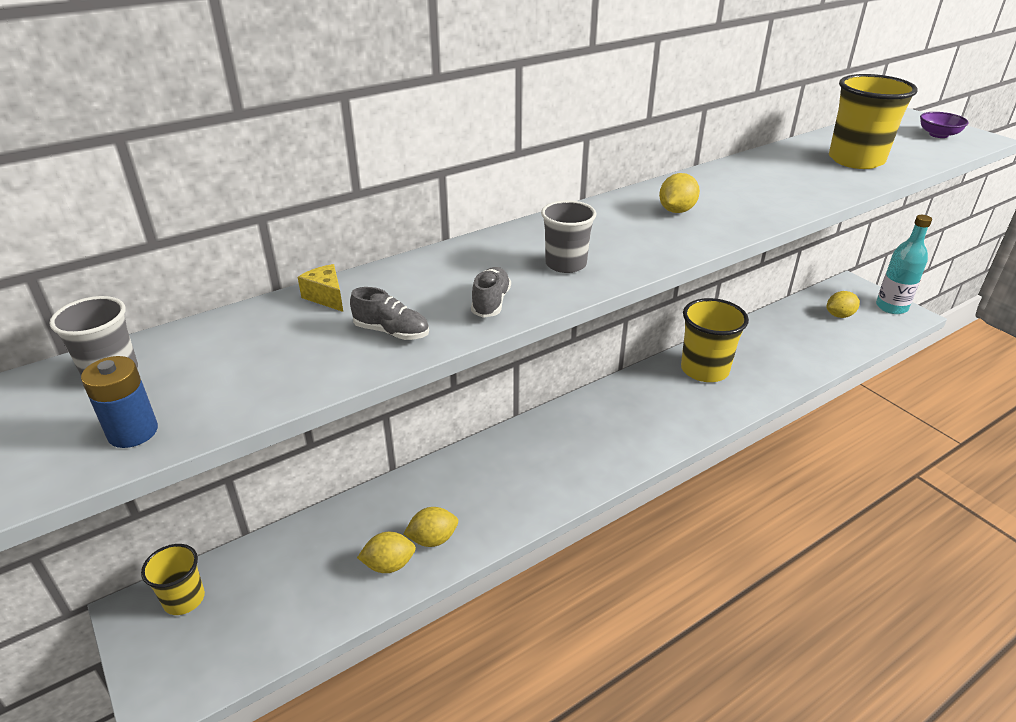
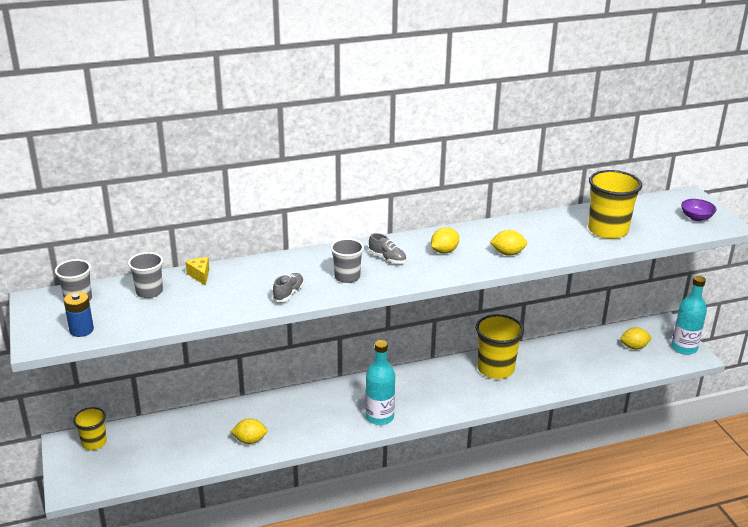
camera: 15 degrees right, 5 degrees down
(246, 337) = (149, 292): none -> grey cup
(389, 565) = (217, 449): yellow lemon -> yellow lemon (507, 253)
(391, 332) = (225, 301): grey shoe -> grey shoe (387, 258)
(597, 463) = (379, 417): none -> turquoise bottle

